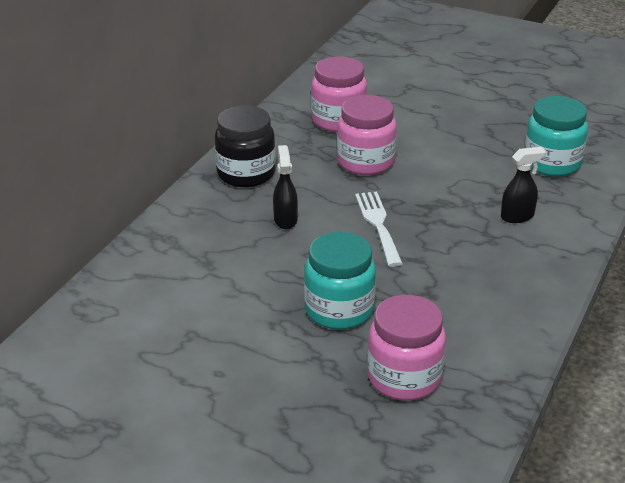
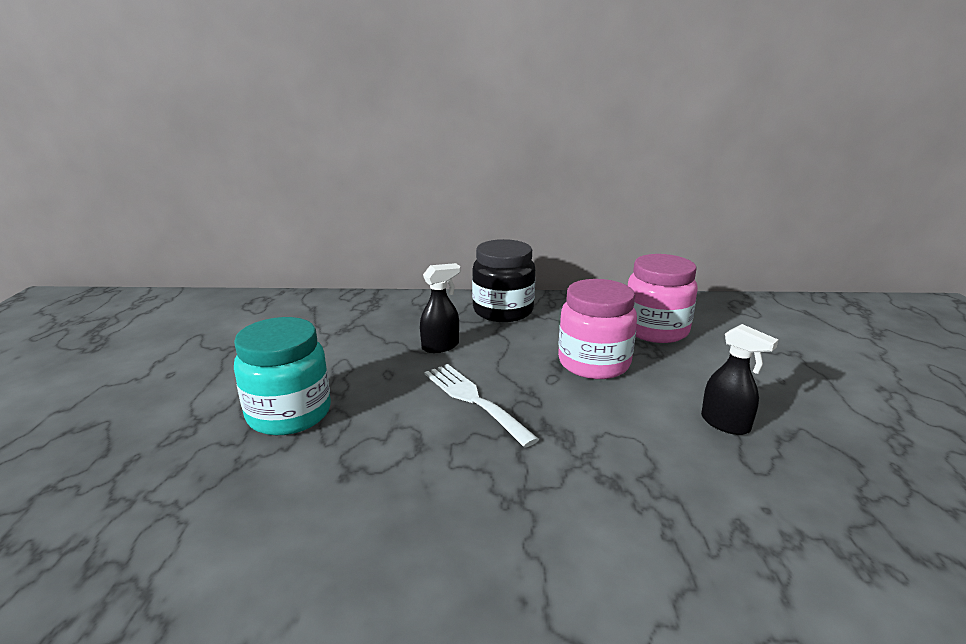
camera: 65 degrees right, 10 degrees down
(378, 225) = (473, 400): white fork -> white fork turned 90 degrees counterclockwise
(404, 378) = (156, 493): pink jar -> none
(517, 216) = (593, 514): black spray bottle -> black spray bottle (725, 424)
(552, 163) = (787, 520): turquoise jar -> none

